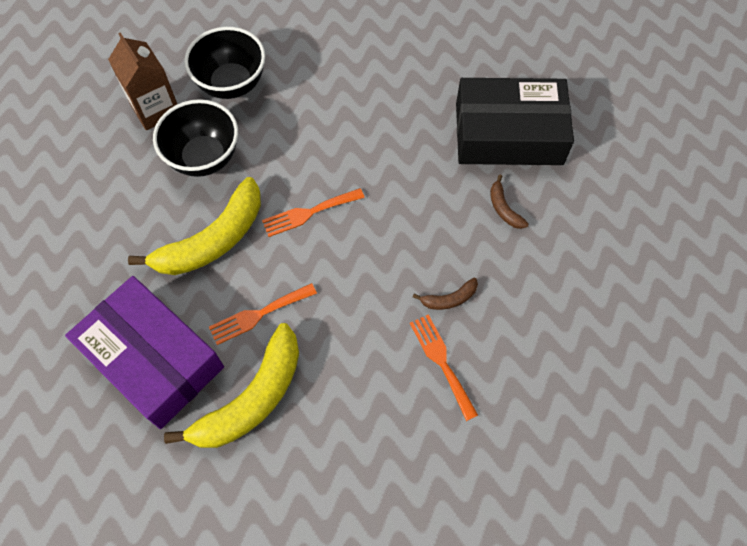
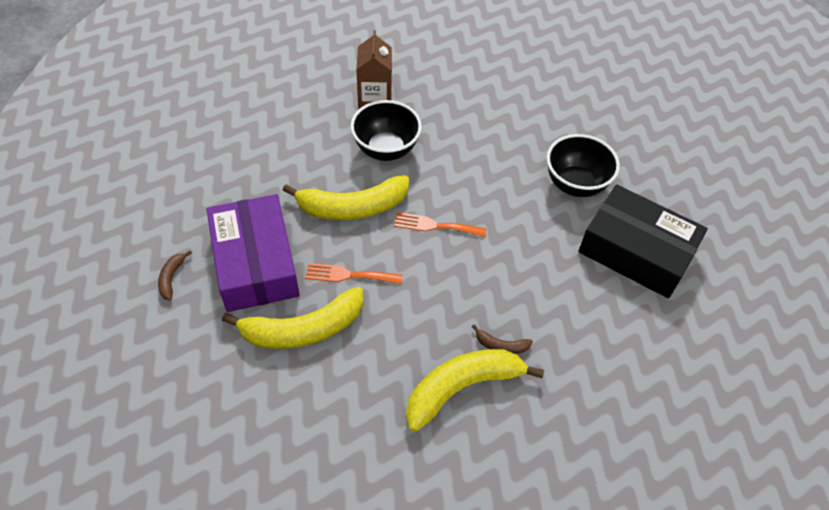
camera: 30 degrees right, 10 degrees down
(232, 84) = (441, 110): black bowl -> black bowl (575, 184)
(441, 362) = (462, 387): orange fork -> yellow banana
(504, 208) = (593, 304): brown banana -> brown banana (172, 278)

